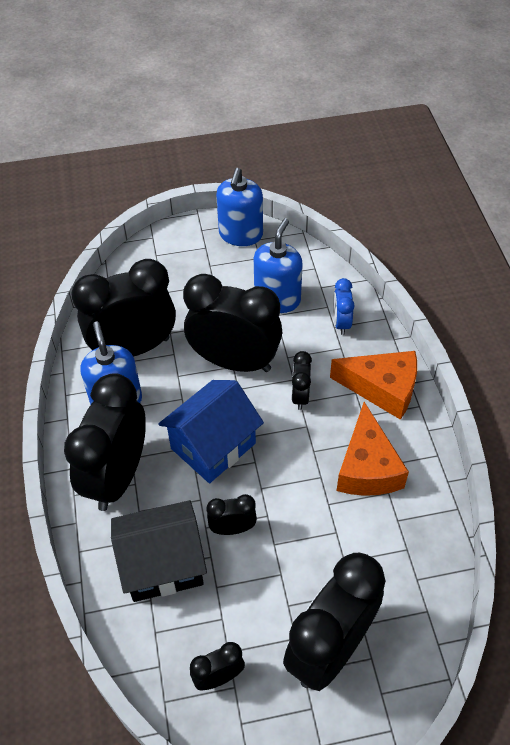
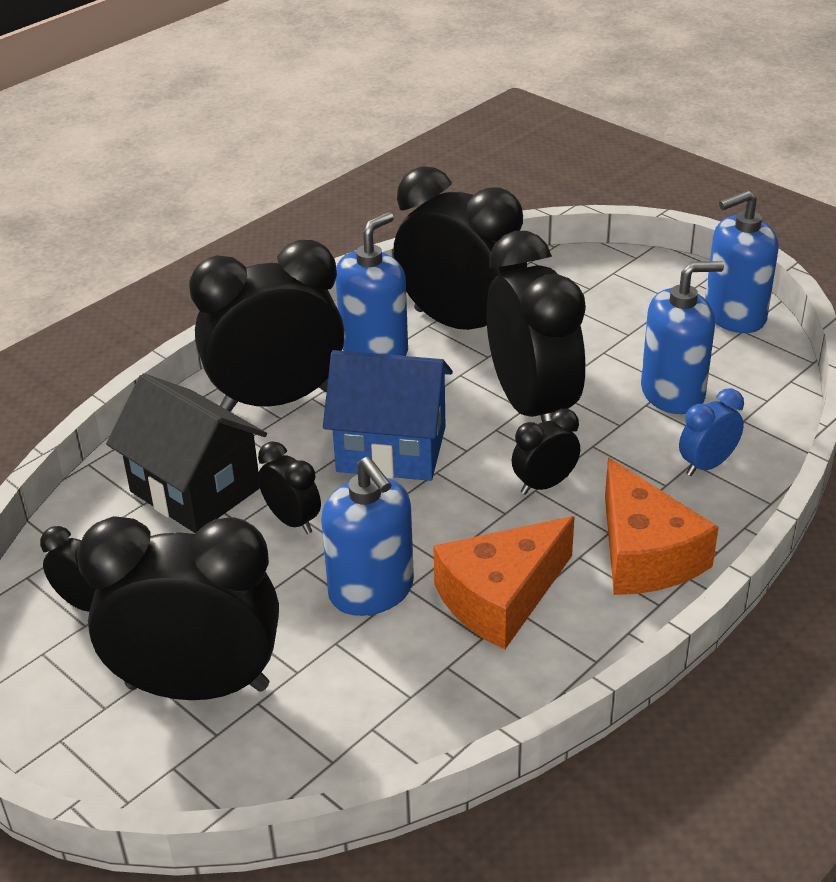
camera: 55 degrees right, 15 degrees down
(318, 522) = (371, 590): none -> blue soap dispenser

